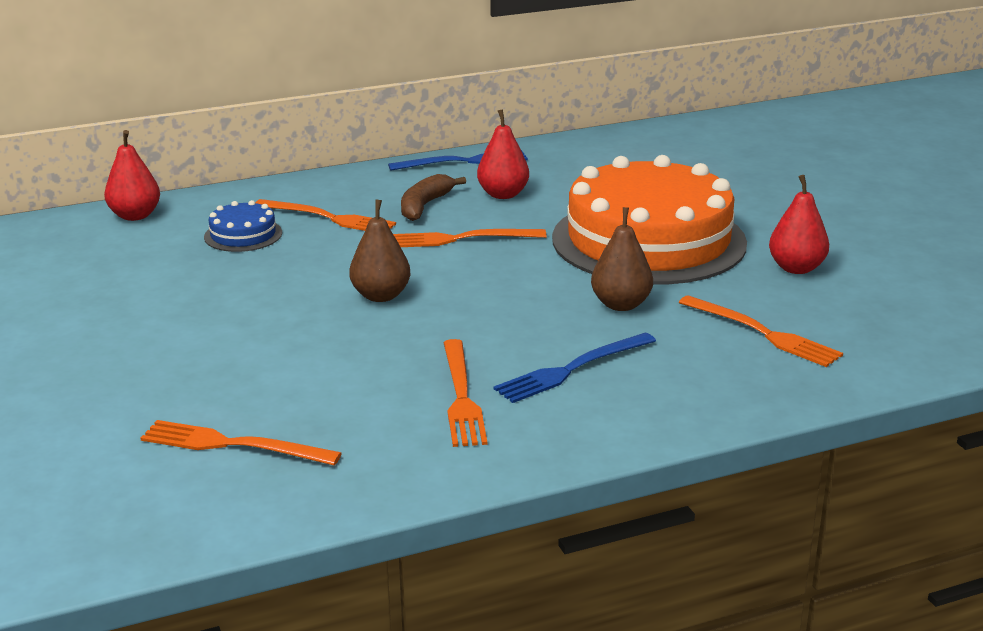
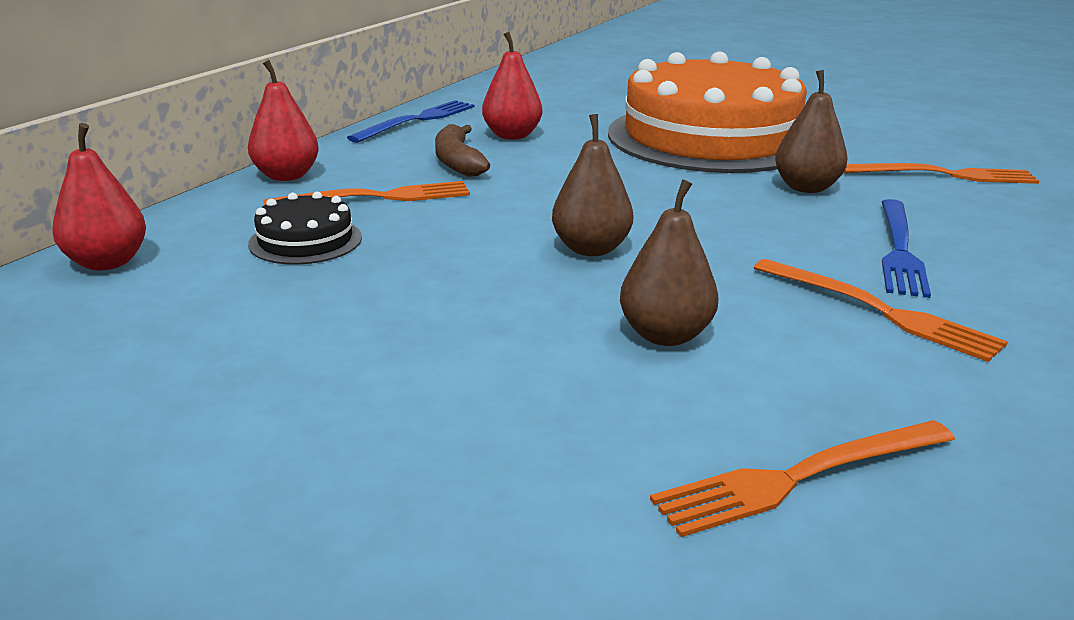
camera: 40 degrees left, 0 degrees up
(243, 235) = (305, 240): blue cake -> black cake
(315, 359) = (665, 335): none -> brown pear
(460, 239) = (554, 178): orange fork -> none
(796, 268) = (852, 127): red pear -> red pear (286, 176)

